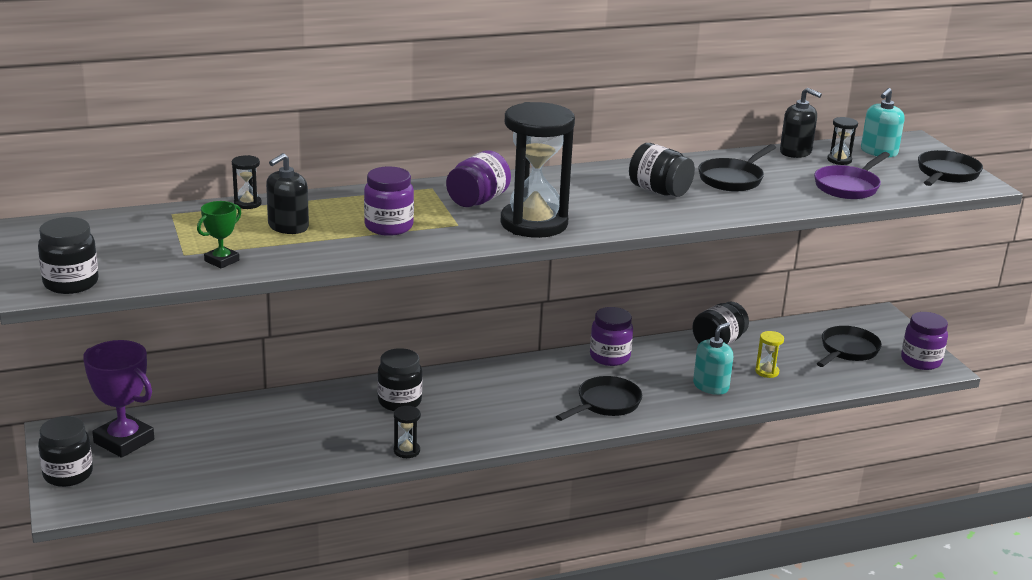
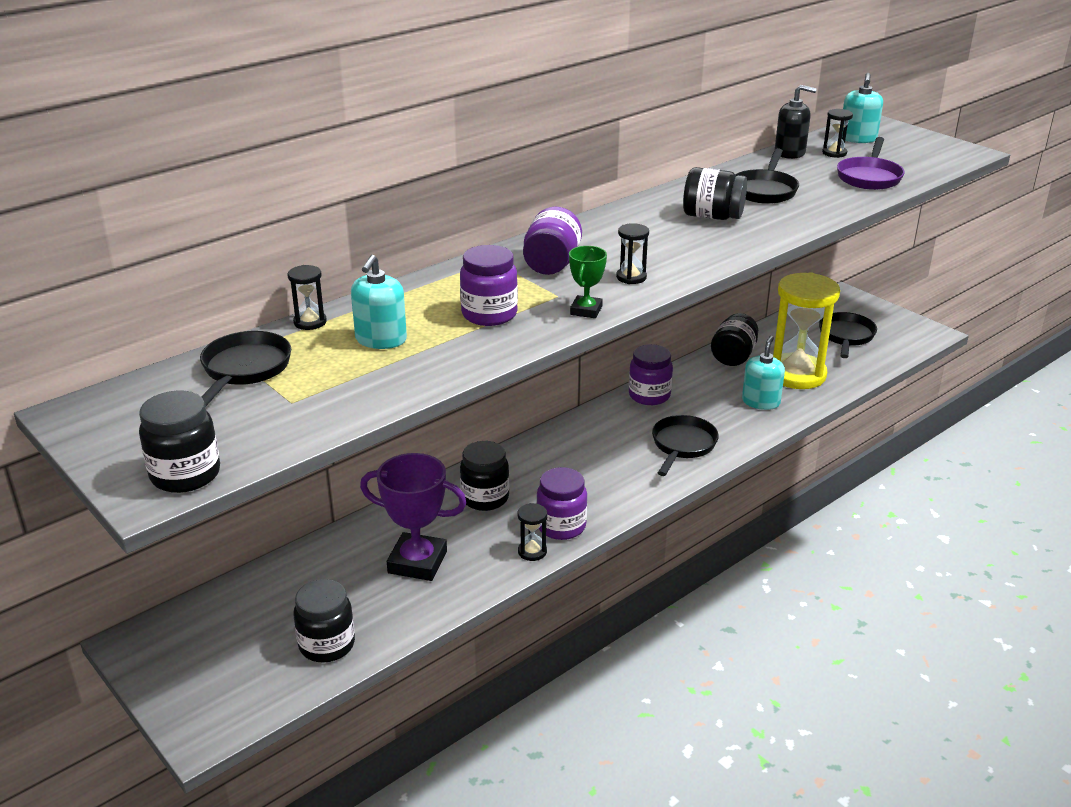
camera: 20 degrees left, 5 degrees up
(68, 474) = (179, 693): black jar -> black jar (327, 645)
(124, 441) = (218, 631): purple trophy -> purple trophy (417, 562)
(221, 261) = (343, 399): green trophy -> green trophy (586, 310)
(288, 227) = (381, 340): black soap dispenser -> turquoise soap dispenser
(534, 223) = (631, 277): black hourglass -> black hourglass, size x0.41
(767, 372) = (796, 374): yellow hourglass -> yellow hourglass, size x2.47
(921, 361) = (911, 331): purple jar -> purple jar (561, 526)
(946, 174) = (934, 148): black pan -> black pan (244, 370)

